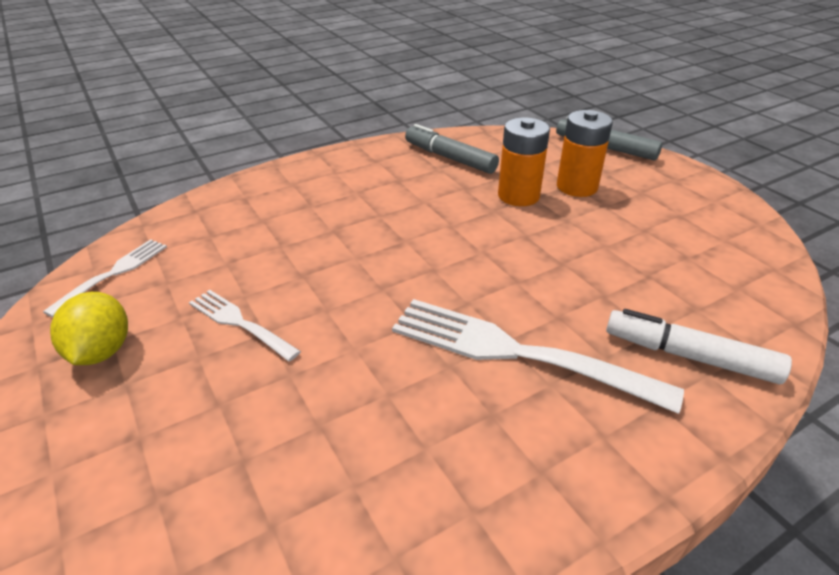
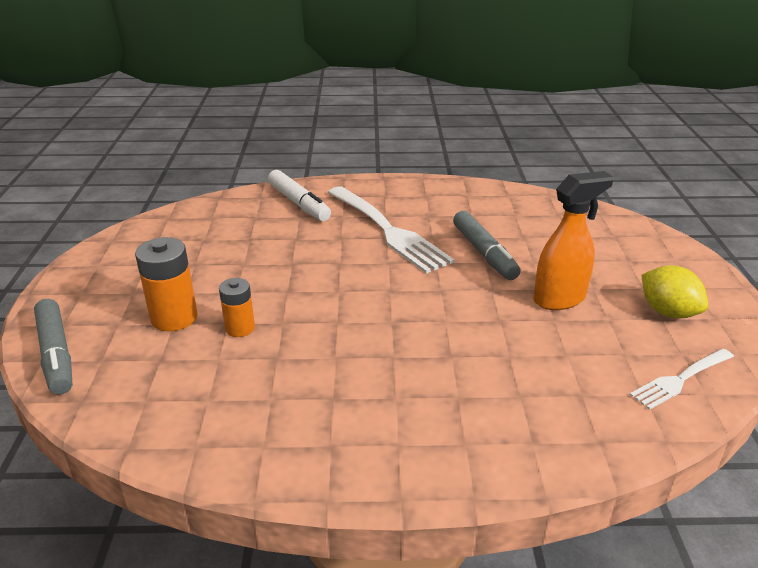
camera: 150 degrees left, 5 degrees down
(101, 351) = (668, 312): yellow lemon -> yellow lemon turned 60 degrees counterclockwise
(241, 323) = (560, 299): white fork -> orange spray bottle
(449, 158) = (239, 410): grey marker -> grey marker (484, 253)
(518, 196) = (240, 328): orange battery -> orange battery, size x0.63

